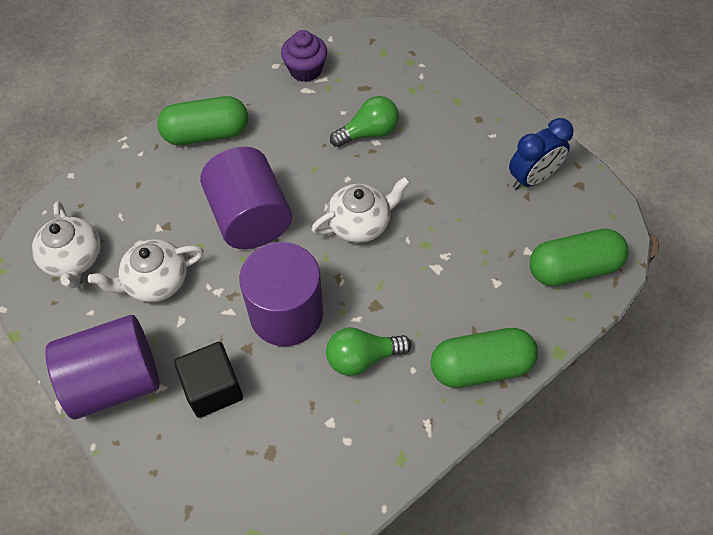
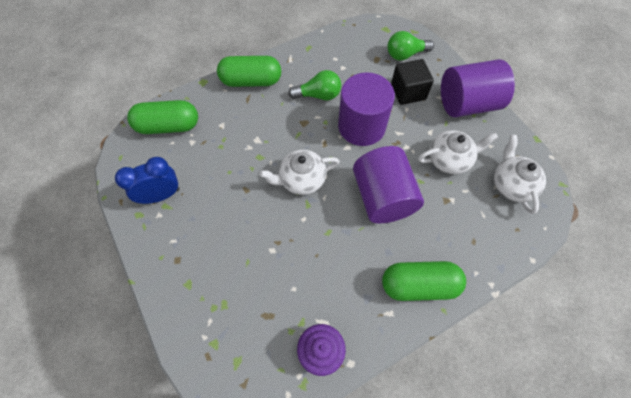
camera: 170 degrees left, 5 degrees up
(368, 133) = (276, 261): green light bulb -> green light bulb (405, 54)

